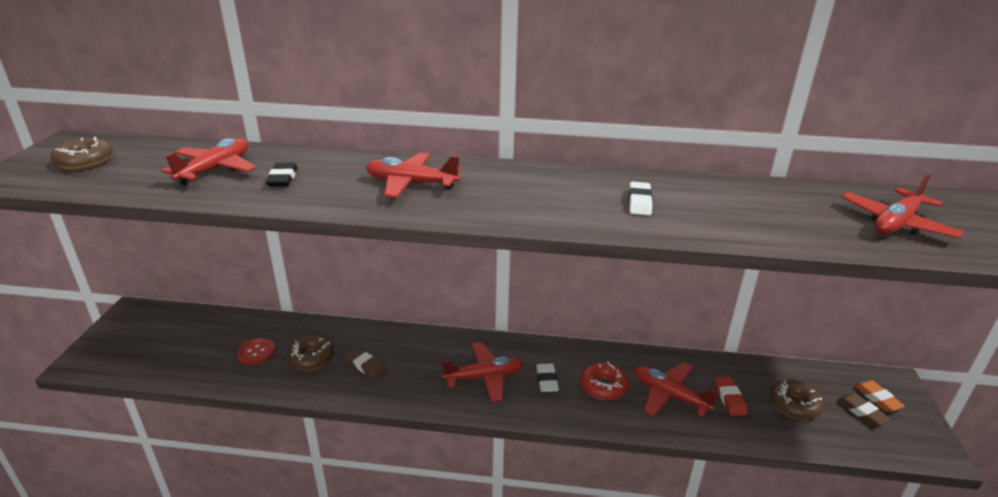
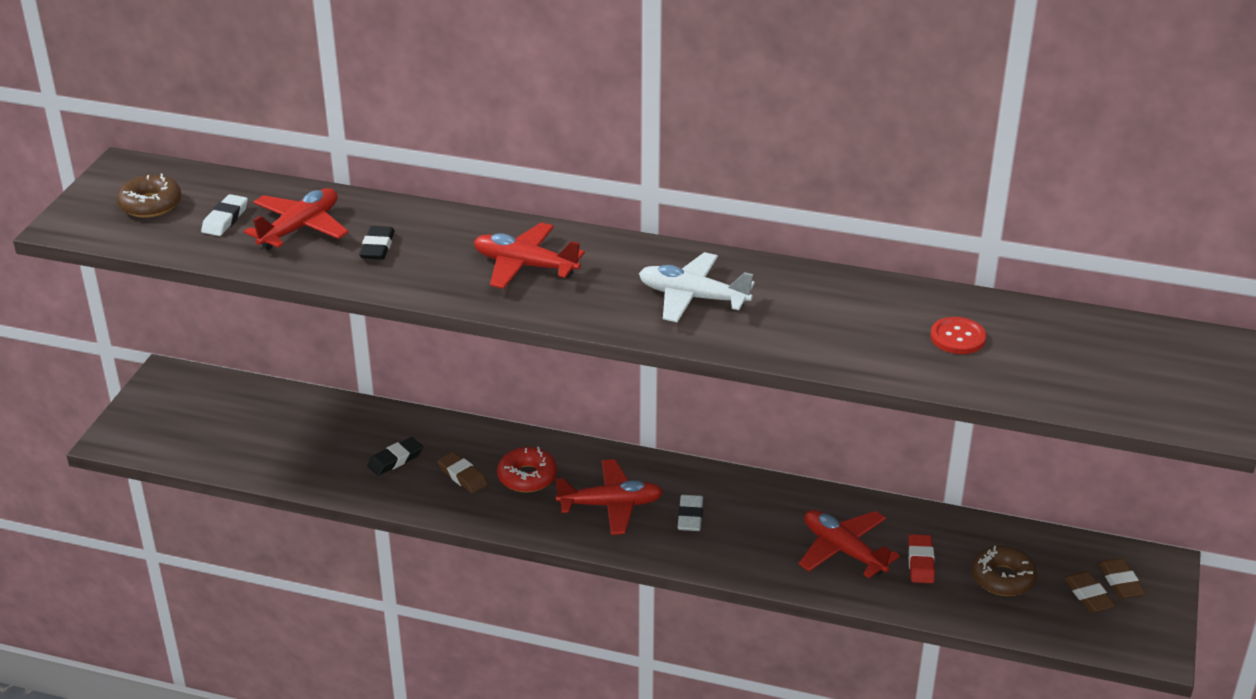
camera: 10 degrees right, 5 degrees up
(256, 352) = (327, 446): red button -> red button (957, 337)
(311, 358) = (395, 460): brown donut -> black eraser
(558, 196) = (693, 297): none -> white plane
(603, 386) = (761, 531): red donut -> red donut (527, 477)
(639, 202) = (786, 313): white eraser -> white eraser (225, 219)
(877, 398) = (1120, 582): orange eraser -> brown eraser
(896, 223) = (1078, 366): red plane -> none

